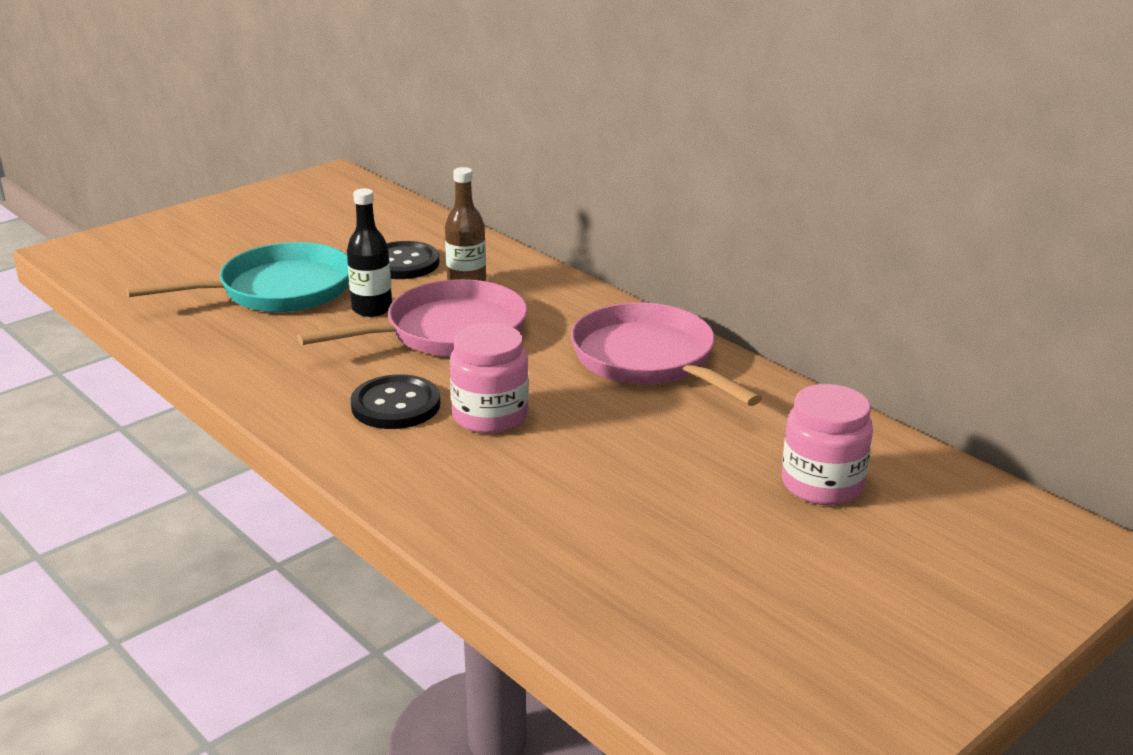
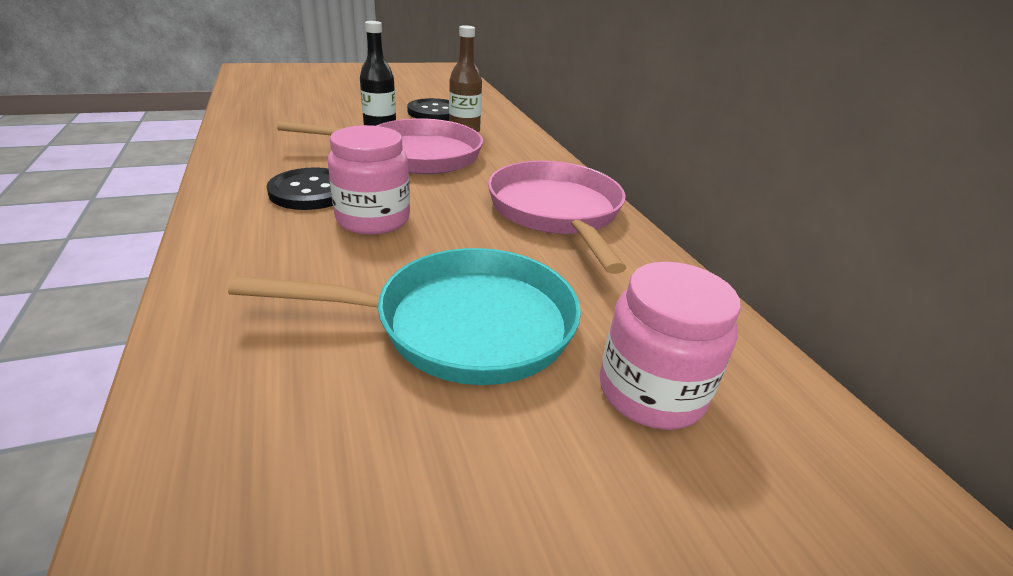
camera: 20 degrees right, 5 degrees up
(278, 290) = (335, 108): turquoise pan -> turquoise pan (463, 325)

